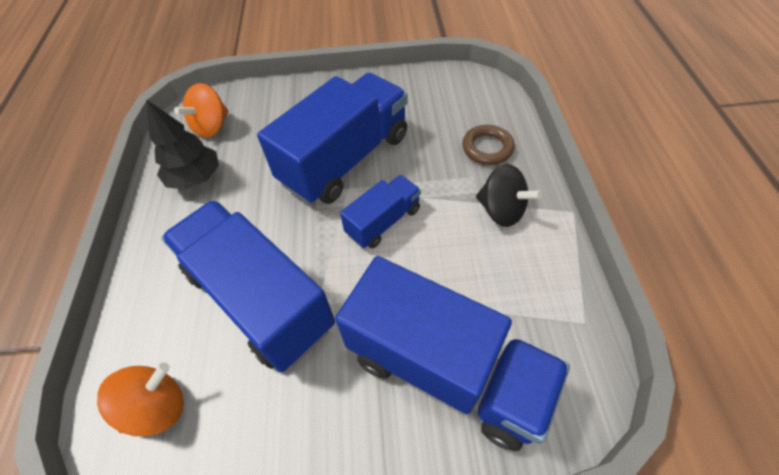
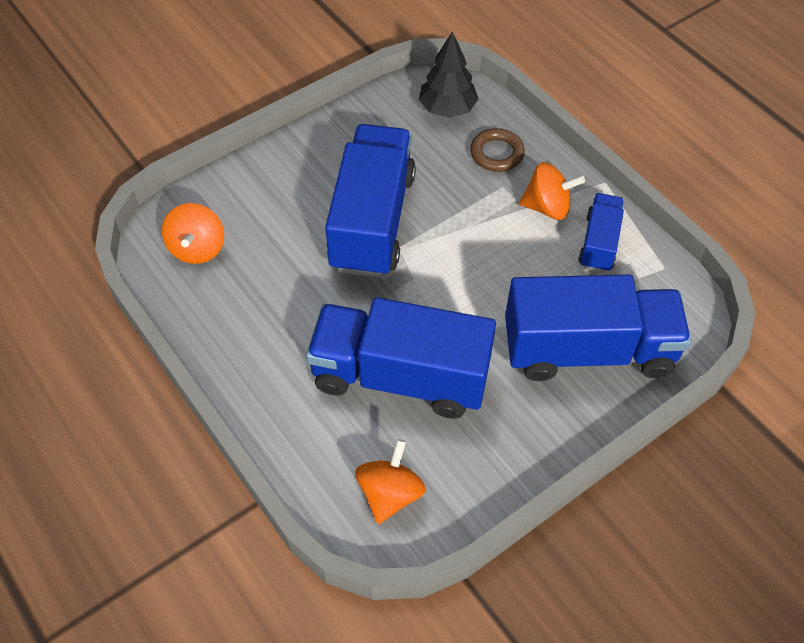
camera: 35 degrees left, 0 degrees up
(196, 178) = (234, 307): black tree -> black tree (447, 108)
(383, 221) = (454, 262): blue truck -> blue truck (599, 243)
(501, 210) = (547, 207): black spinning top -> orange spinning top

